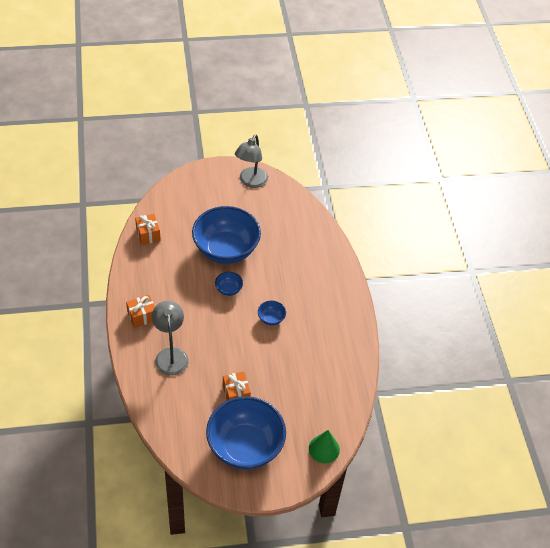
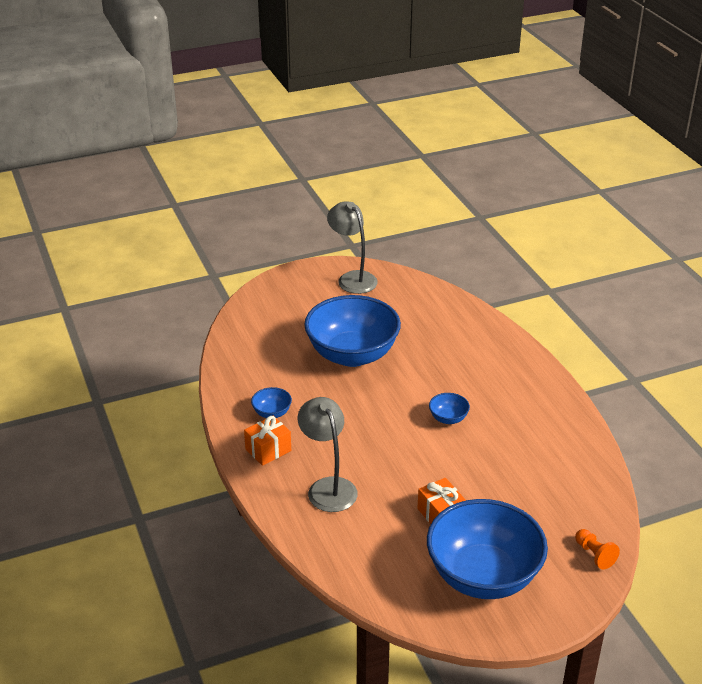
camera: 10 degrees left, 15 degrees down
(148, 234) = (239, 357): orange gift -> none
(228, 289) = (375, 397): blue bowl -> blue bowl (272, 413)
(250, 182) = (352, 278): grey lamp -> grey lamp turned 135 degrees clockwise
(324, 449) = (594, 555): green cone -> orange pawn

